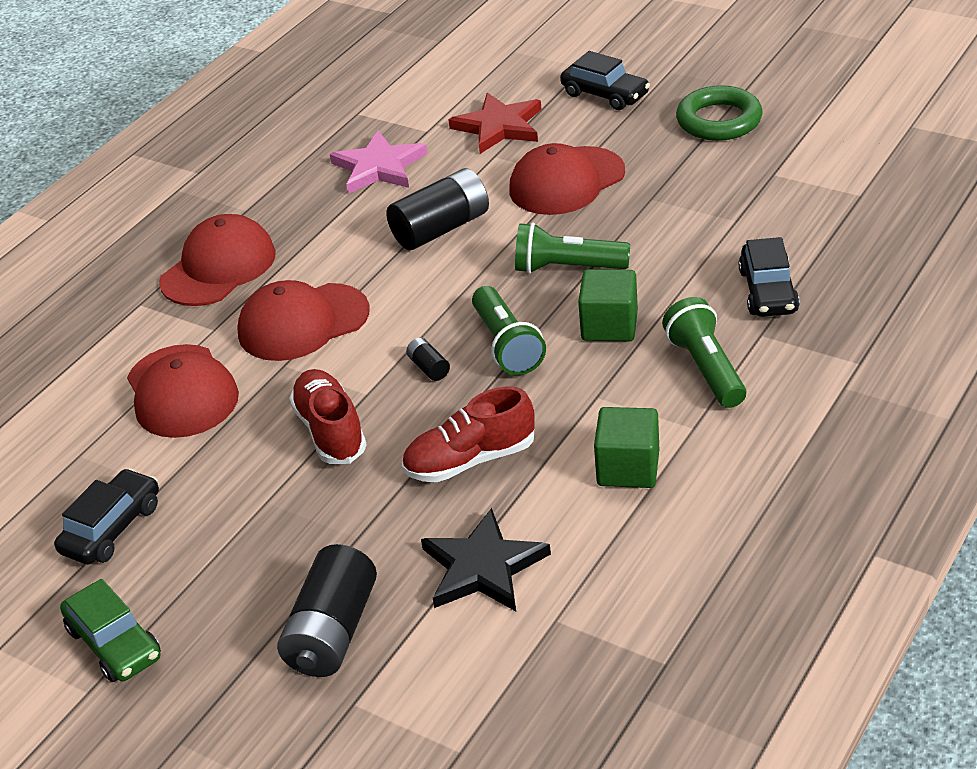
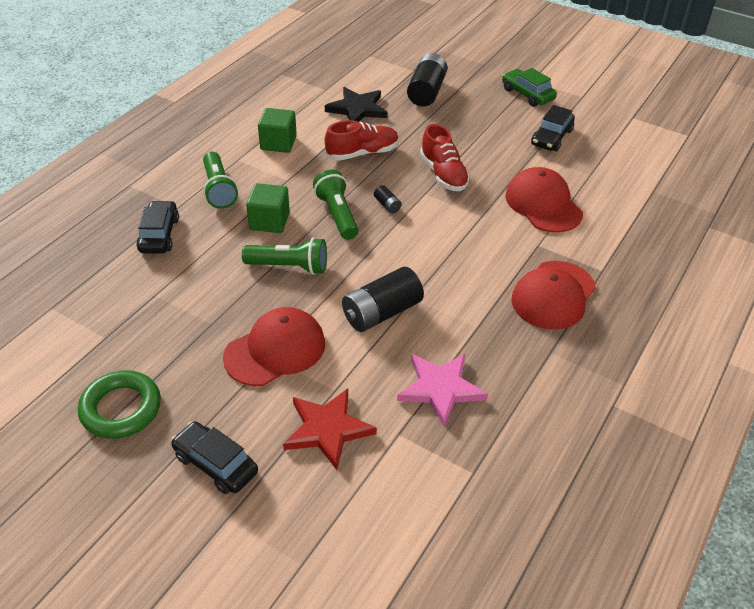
camera: 175 degrees right, 5 degrees up
(303, 323) = (476, 243): red cap -> none

